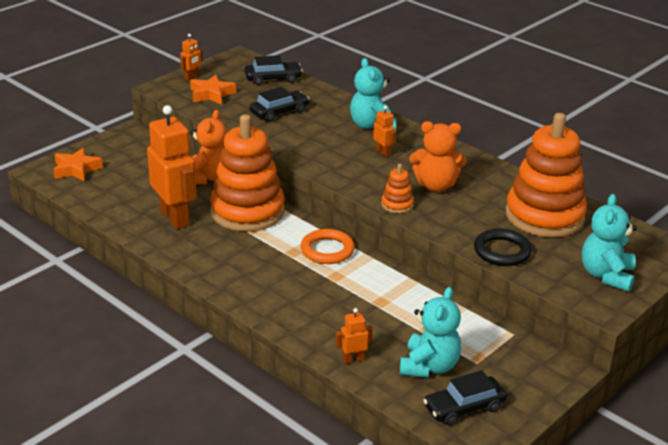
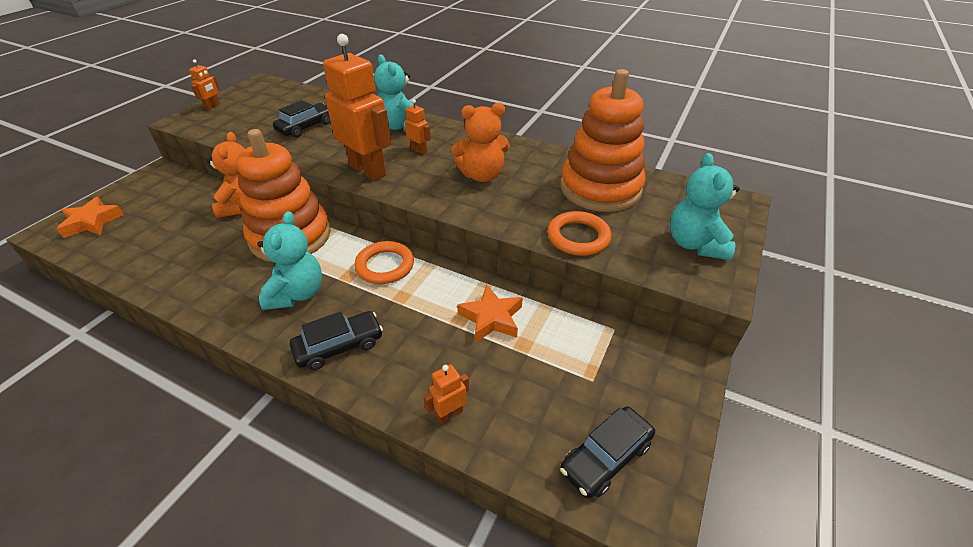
camera: 15 degrees left, 10 degrees up
(175, 218) = (208, 259): orange robot -> orange robot (368, 170)
(211, 94) = (234, 119): orange star -> orange star (491, 318)
(273, 79) = (296, 97): black car -> black car (339, 346)
(397, 205) = (450, 203): orange stacking toy -> none
(429, 366) = (542, 400): turquoise teddy bear -> turquoise teddy bear (297, 294)
(502, 251) = (578, 237): black ring -> orange ring

